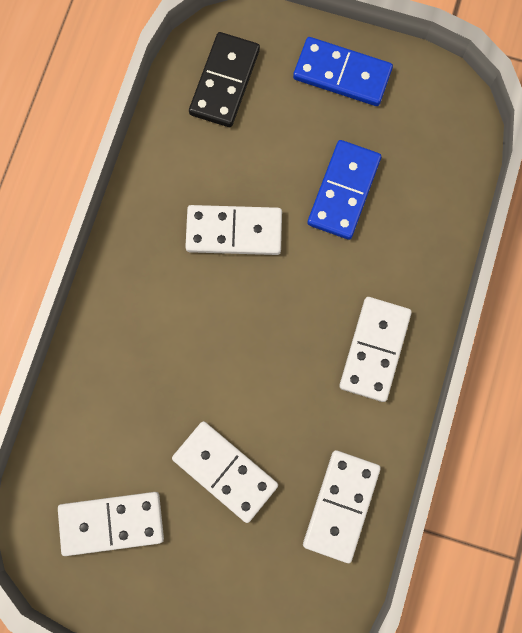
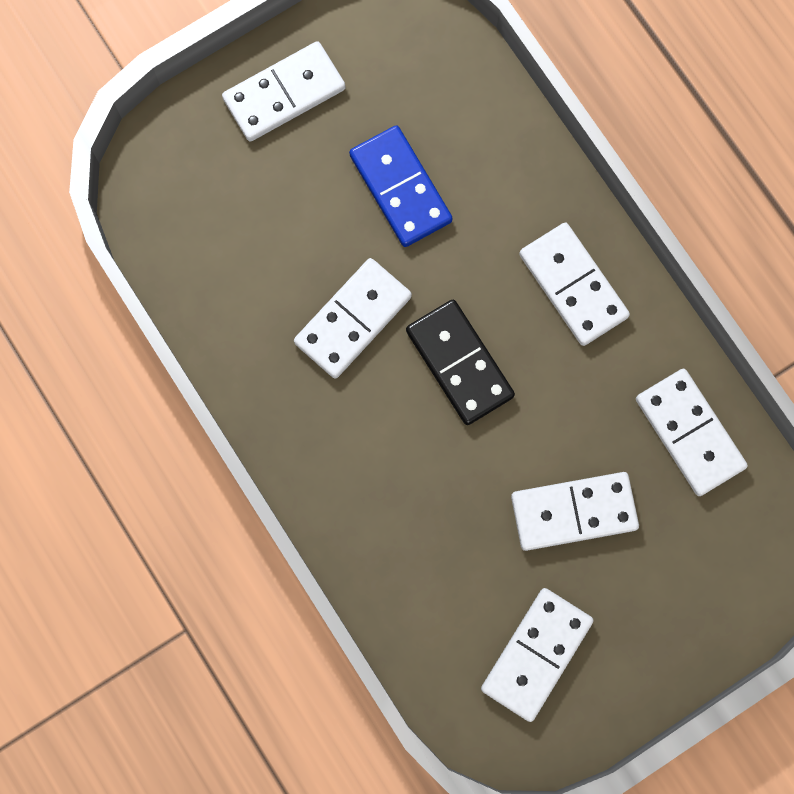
camera: 50 degrees left, 0 degrees up
(224, 82) = (195, 207): black domino -> black domino (459, 363)
(342, 74) = (284, 94): blue domino -> white domino

